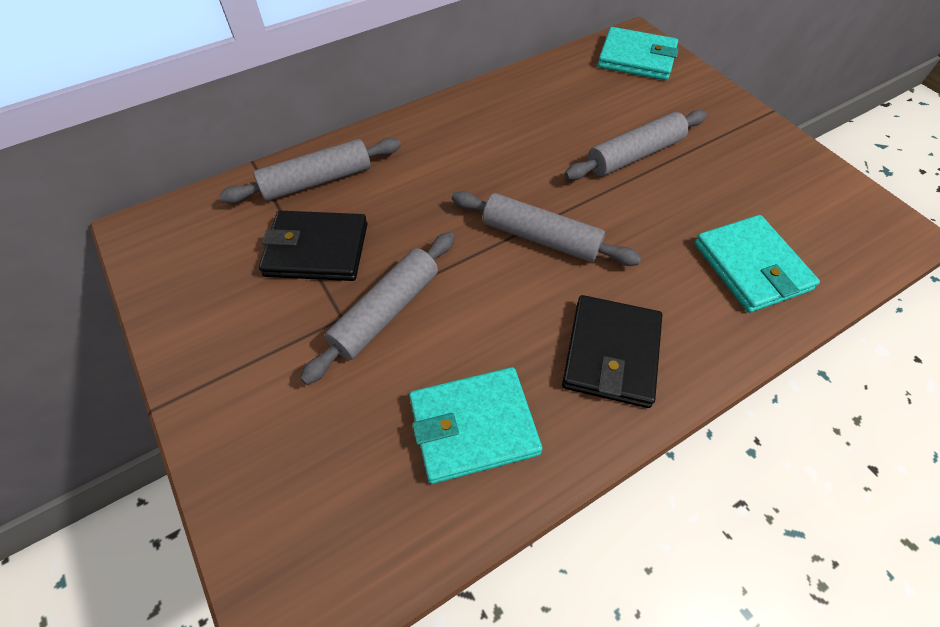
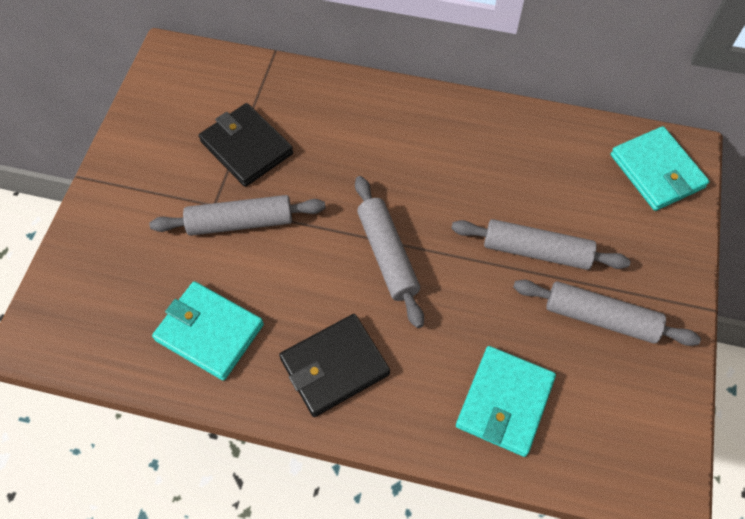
camera: 45 degrees right, 5 degrees up
(317, 181) = (297, 97): grey rolling pin -> grey rolling pin (600, 318)

